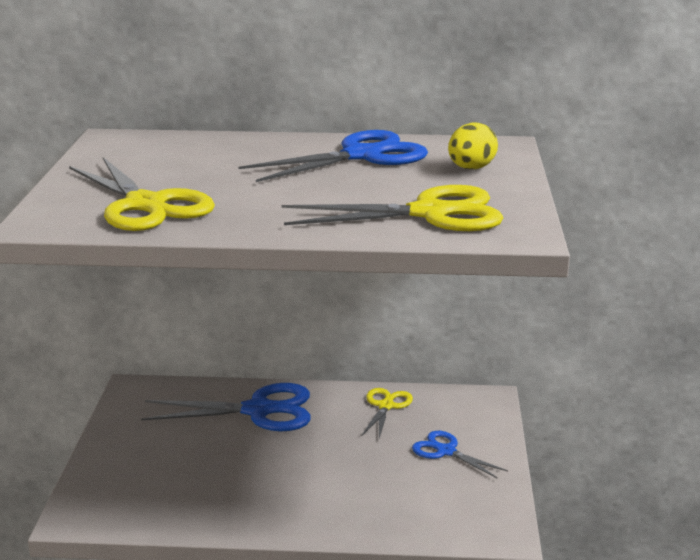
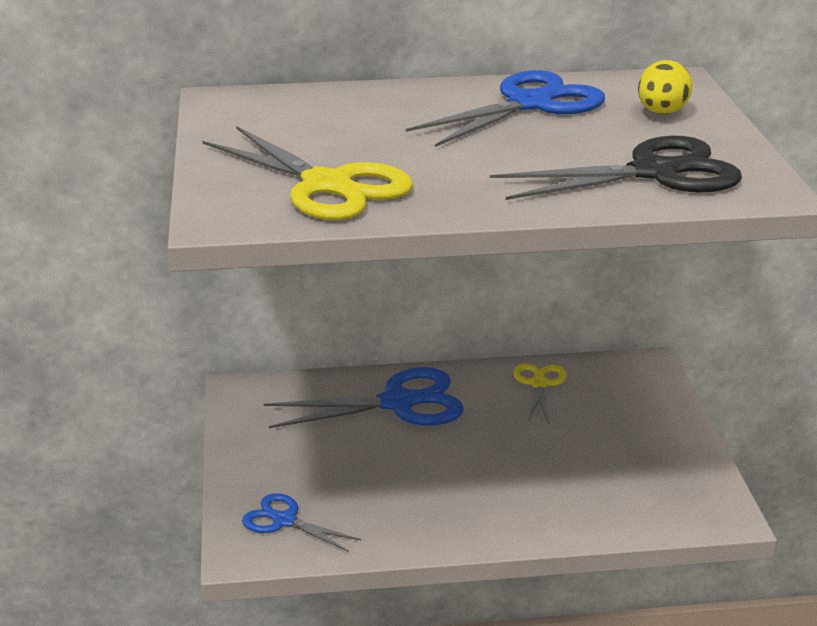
camera: 10 degrees left, 5 degrees up
(429, 213) = (654, 173): yellow scissors -> black scissors
(446, 451) = (627, 430): blue scissors -> blue scissors (284, 521)

